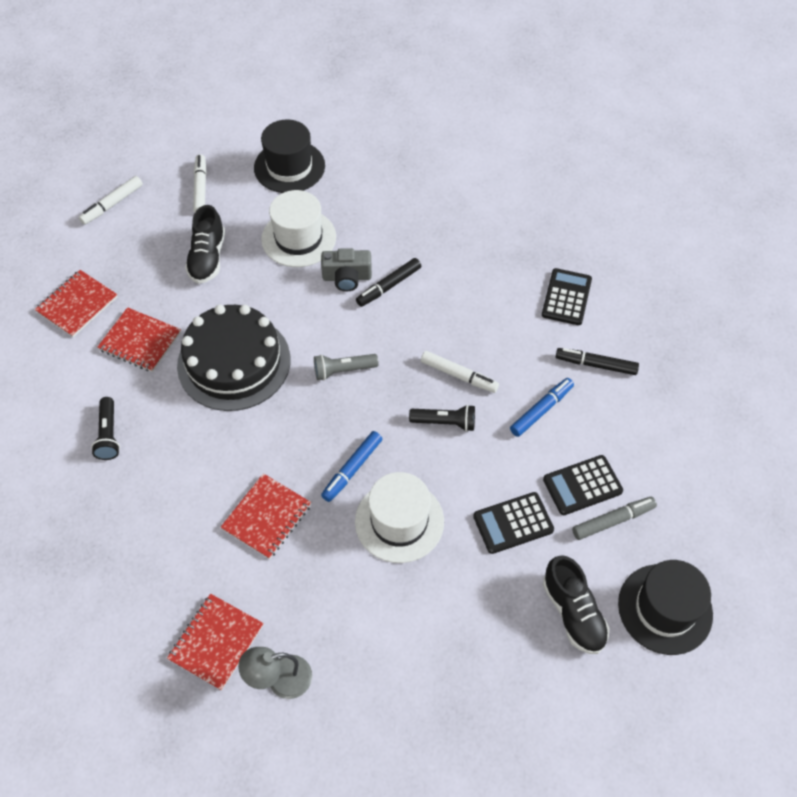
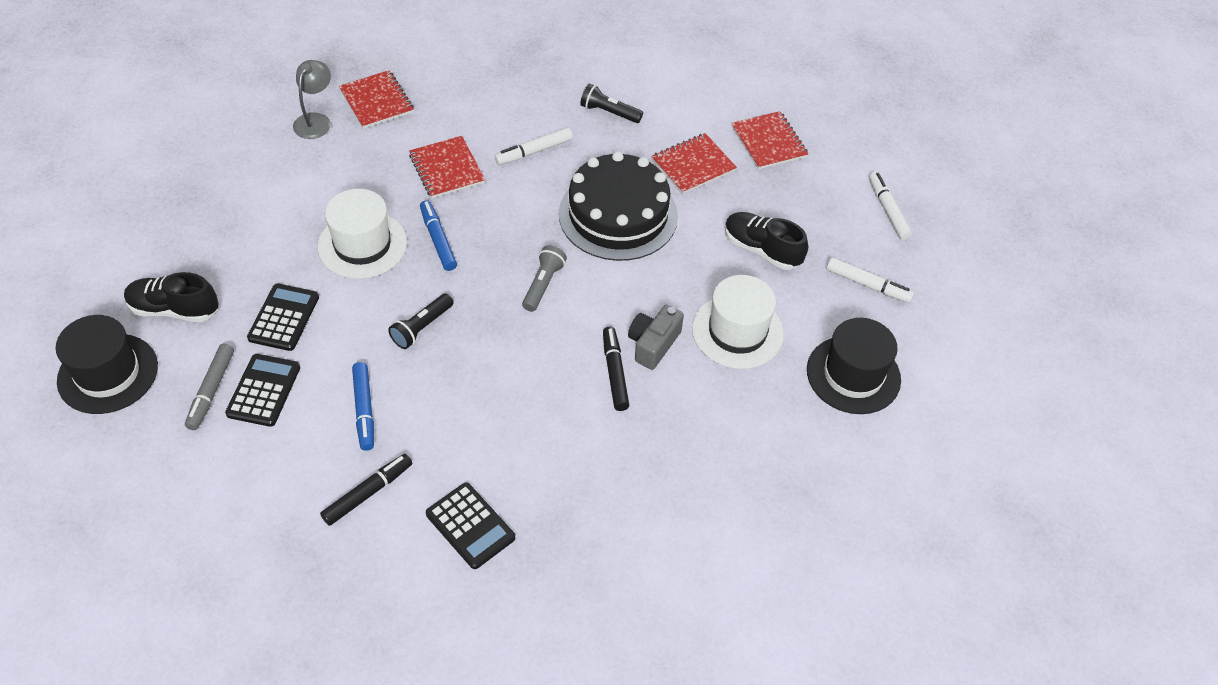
camera: 120 degrees right, 5 degrees down
(459, 375) = (460, 368): white marker -> white marker (534, 151)

